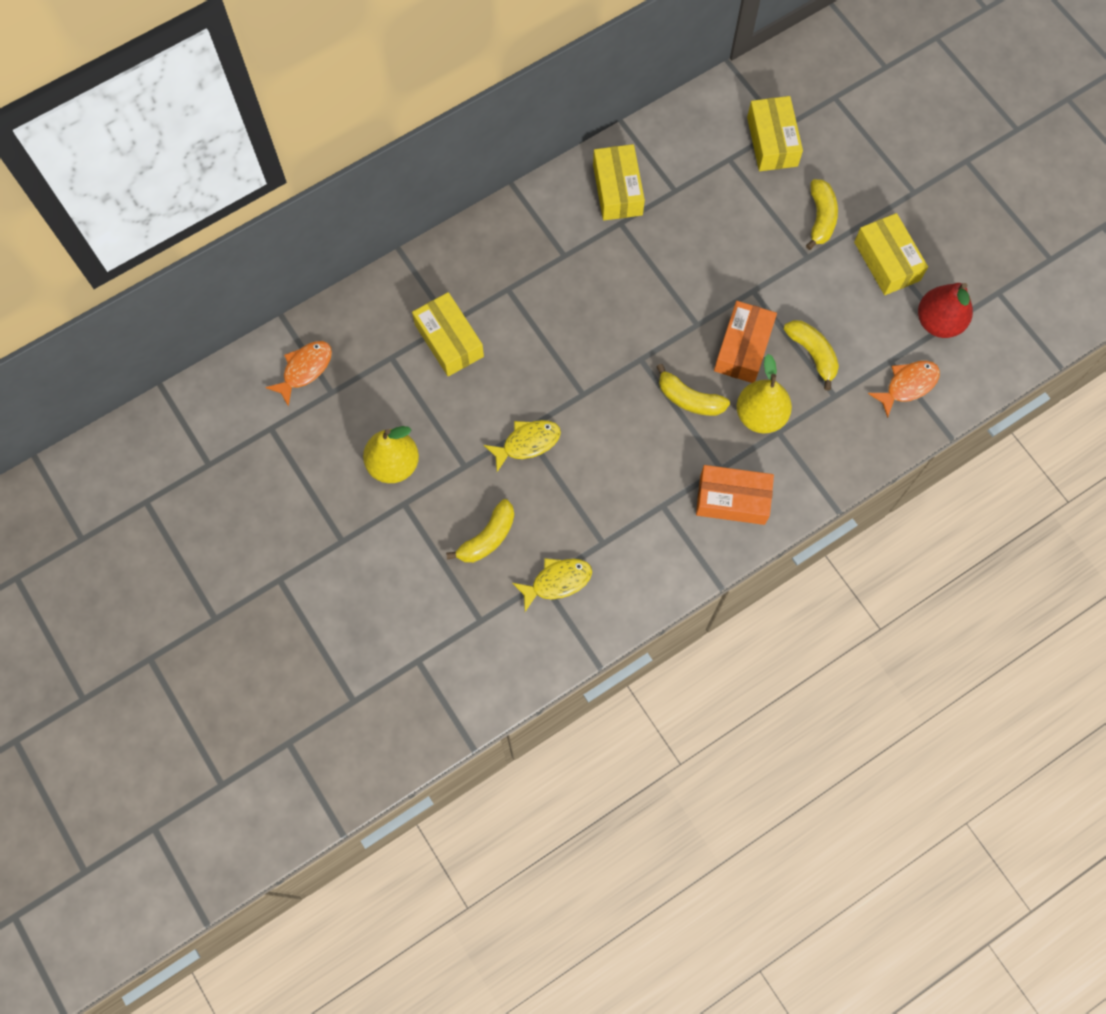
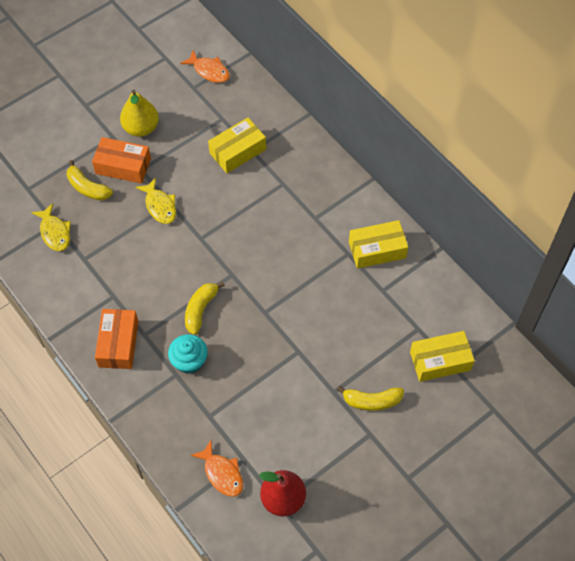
camera: 85 degrees right, 10 degrees down
(743, 348) = (246, 346): orange box -> orange box (123, 166)
(760, 415) = (189, 361): yellow pear -> turquoise cupcake
(812, 354) = (245, 398): yellow banana -> none
(887, 261) = (337, 455): yellow box -> none

